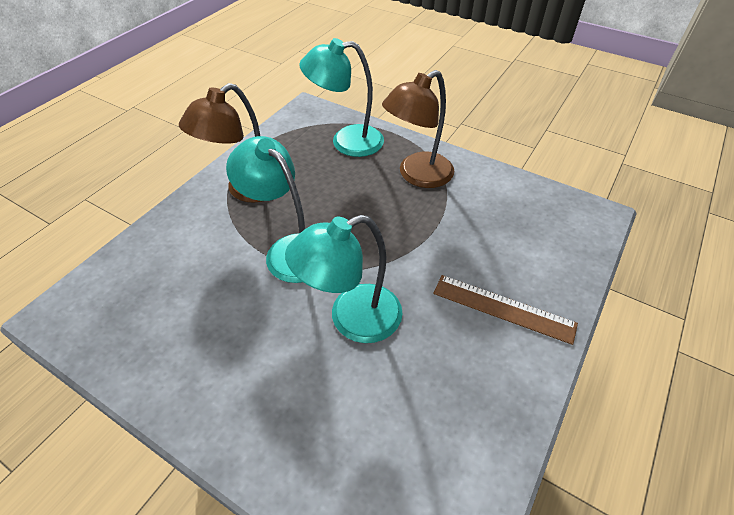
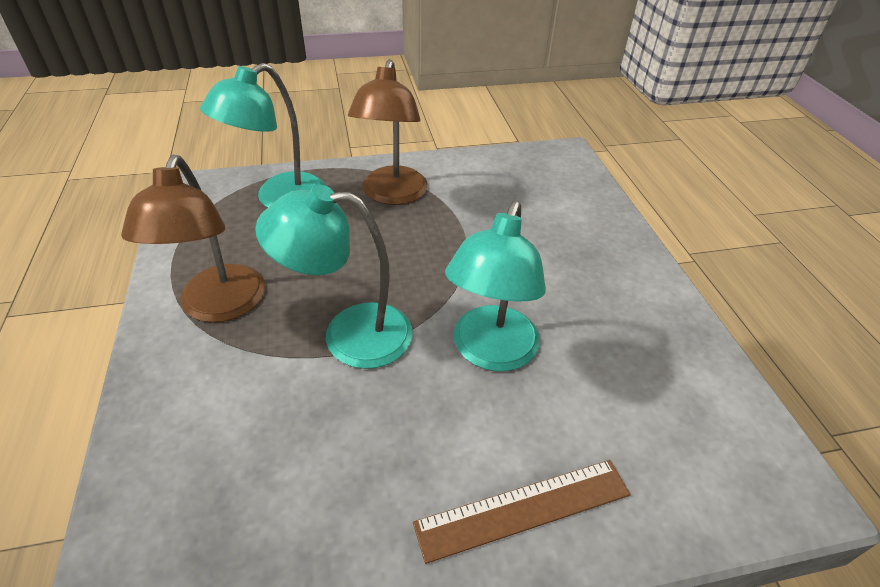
camera: 45 degrees left, 5 degrees down
(503, 308) = (590, 260): brown ruler -> brown ruler (523, 508)

